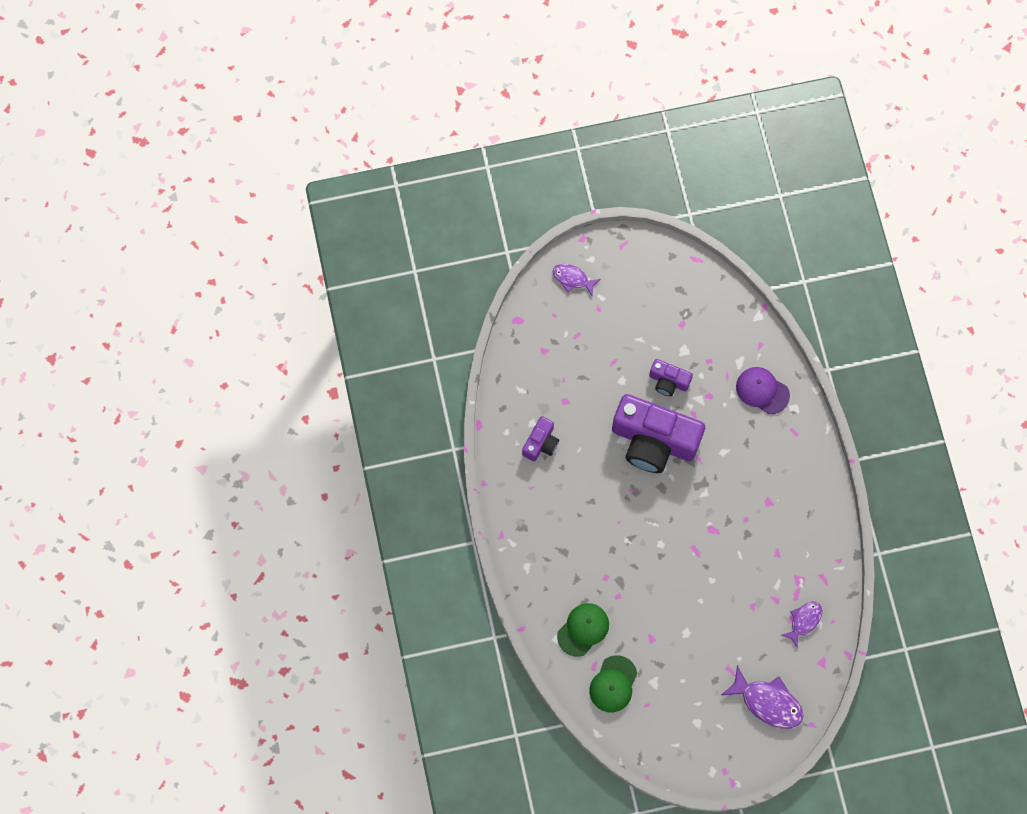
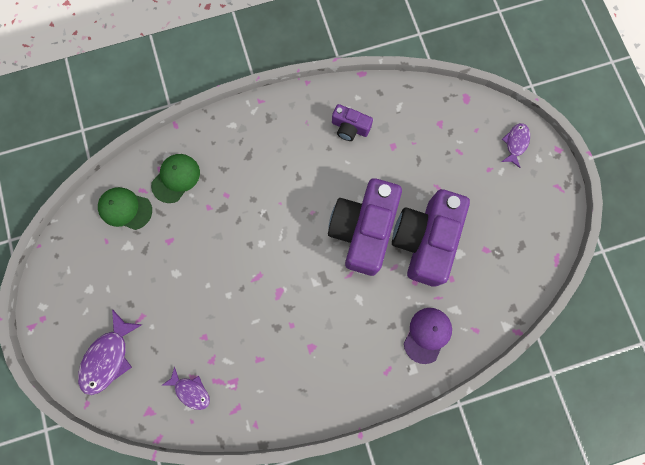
camera: 85 degrees right, 5 degrees up
(583, 629) = (176, 178): green cap -> green cap turned 90 degrees counterclockwise
(668, 381) = (425, 240): purple camera -> purple camera, size x2.12

